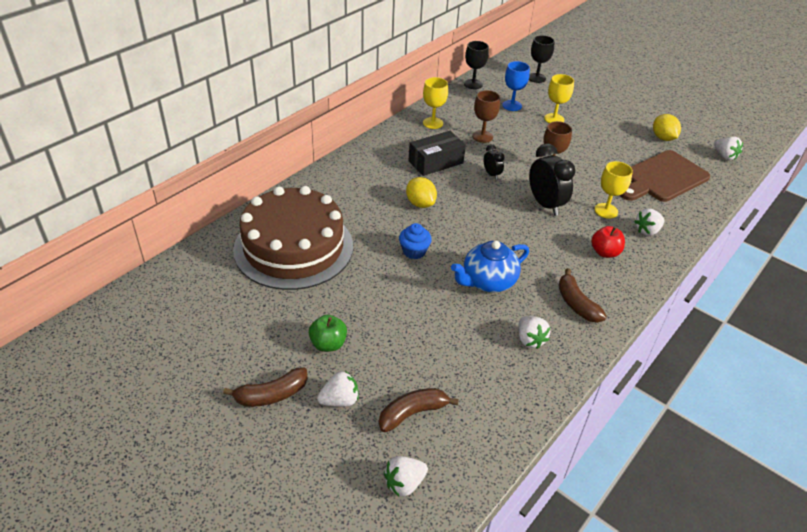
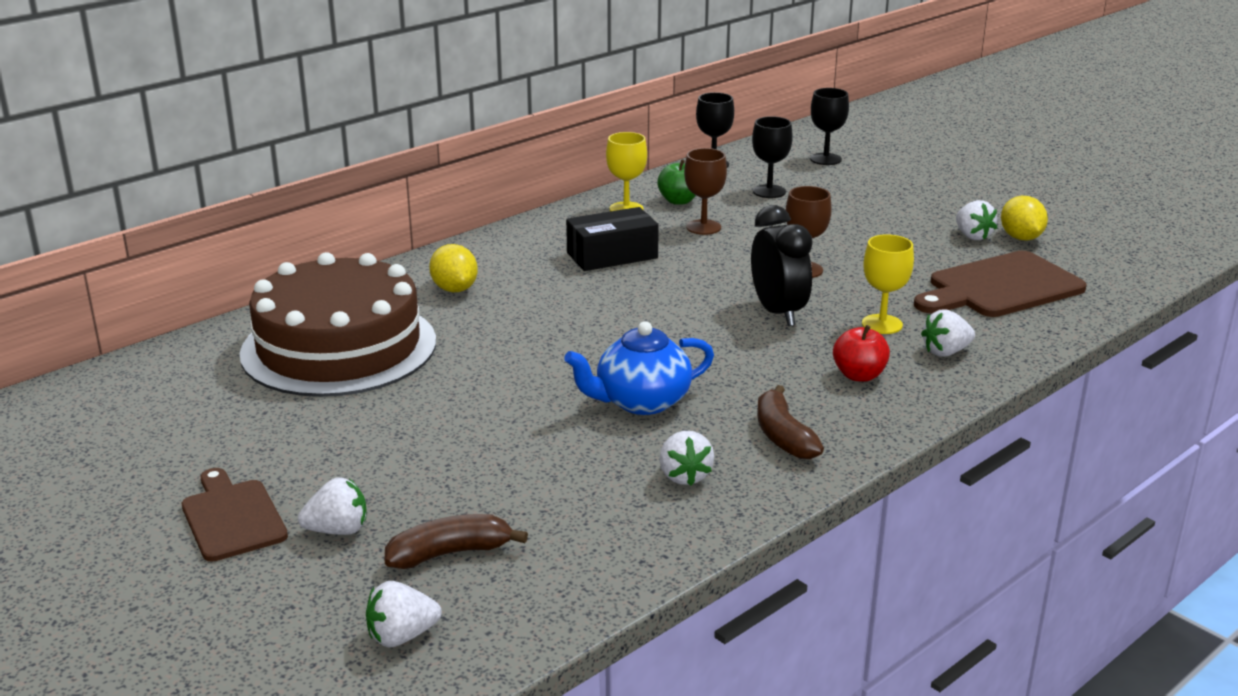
camera: 10 degrees right, 15 degrees down
(271, 395) = (232, 517): brown banana -> brown cutting board
(328, 344) = (347, 463): green apple -> green apple (678, 201)
(414, 251) = (532, 360): blue cupcake -> none
(420, 203) = (566, 304): yellow lemon -> yellow lemon (454, 289)
(491, 174) = (700, 273): black clock -> none
(512, 105) = (769, 191): blue goblet -> black goblet
(554, 119) = (835, 209): yellow goblet -> none
(724, 156) = (1125, 264): white strawberry -> white strawberry (972, 236)

